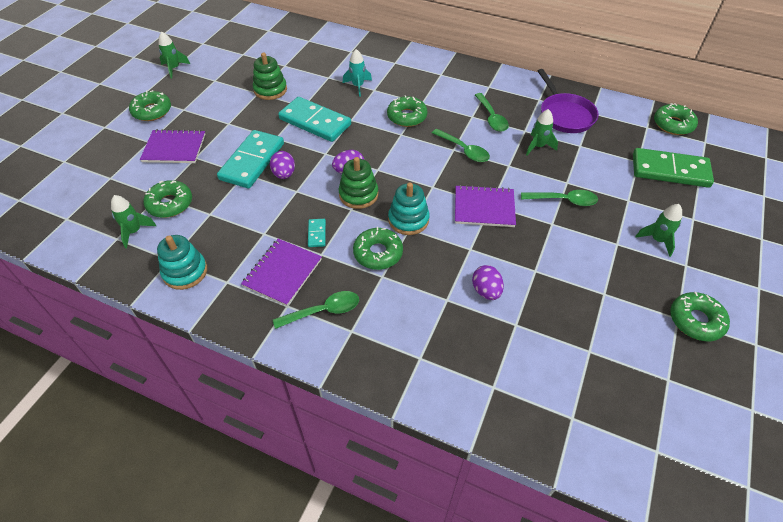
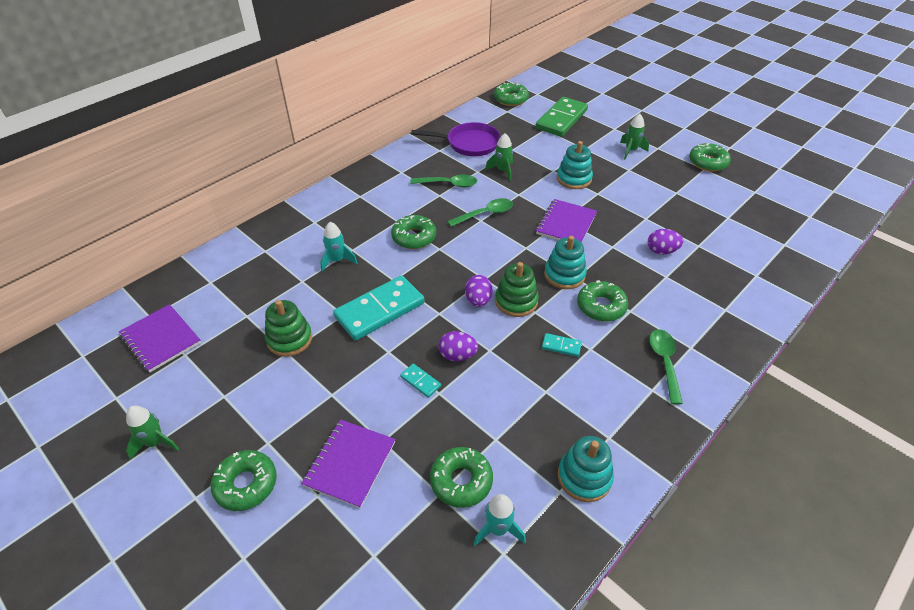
camera: 70 degrees left, 5 degrees down
(134, 231) = (498, 529): green rocket -> turquoise rocket
(252, 161) = (420, 381): turquoise domino -> turquoise domino, size x0.43
(282, 273) = (608, 385): purple notebook -> purple notebook (161, 339)
(564, 200) = (574, 179): green spoon -> turquoise stacking toy

